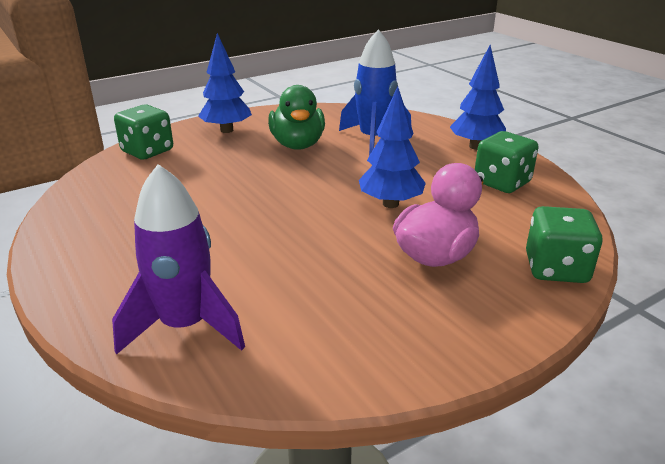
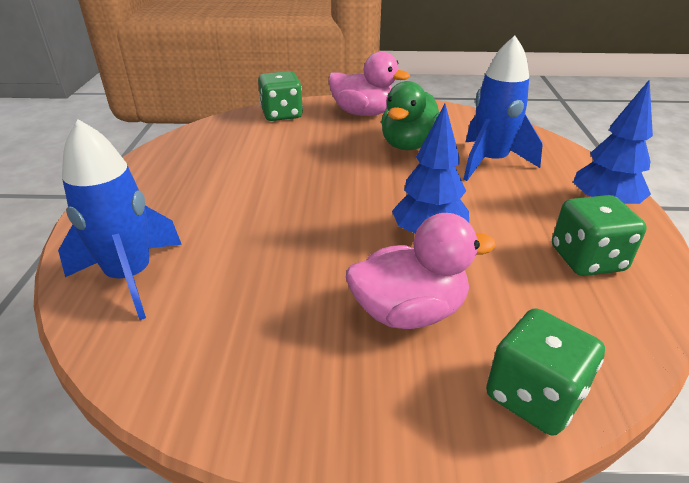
camera: 35 degrees right, 5 degrees up
(185, 326) = (130, 277): purple rocket -> blue rocket
(227, 130) = (364, 113): blue tree -> pink duck

